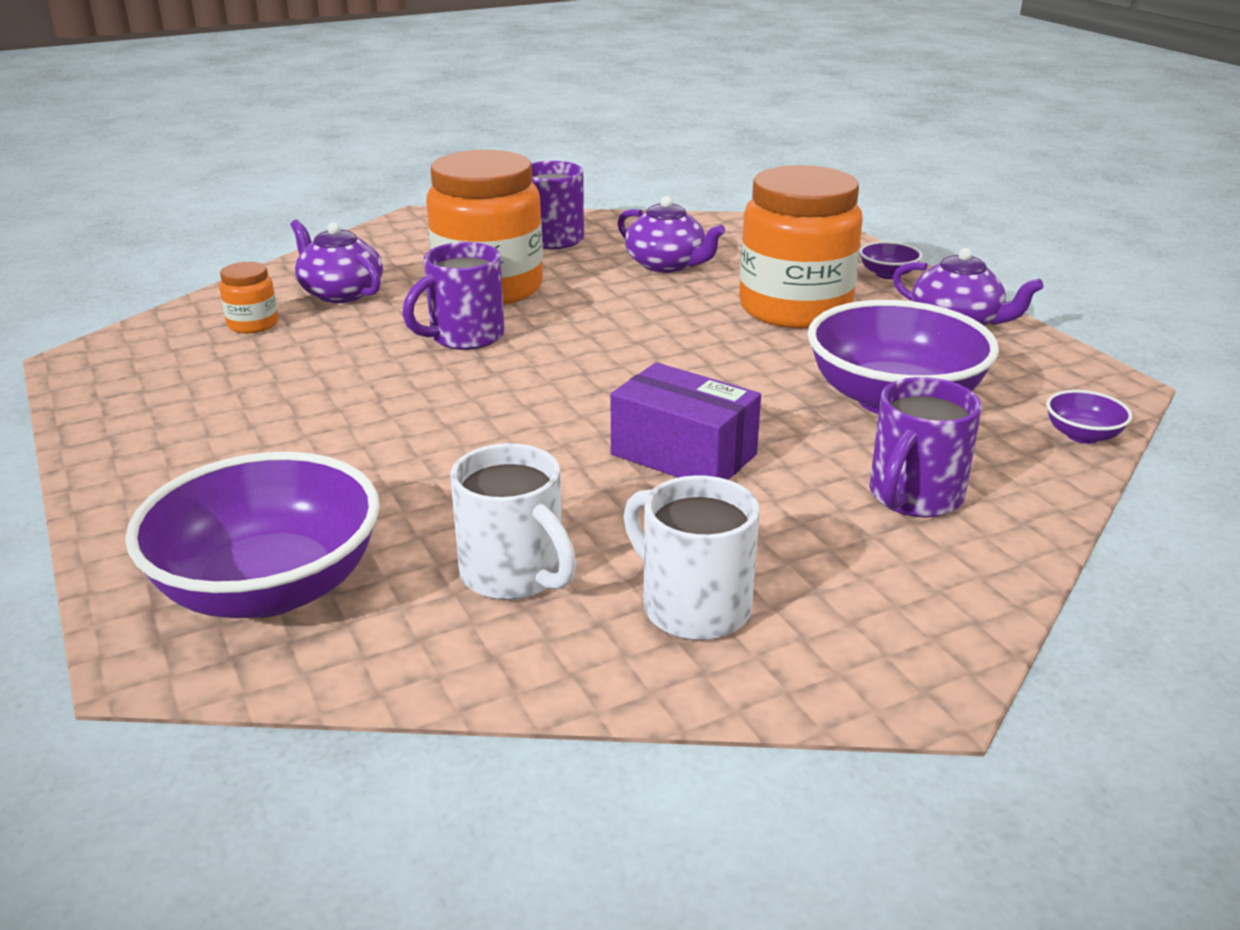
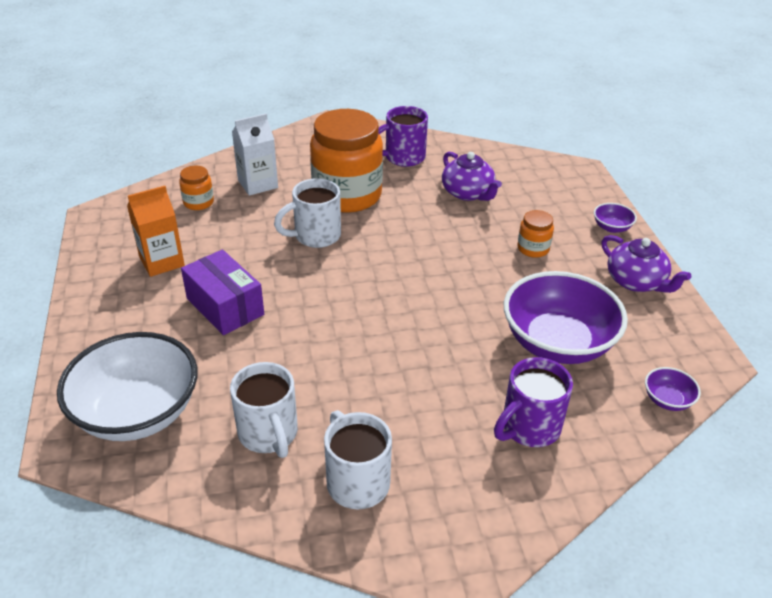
camera: 15 degrees right, 10 degrees up
(223, 398) = (162, 261): none -> orange carton
(269, 588) = (137, 412): purple bowl -> white bowl
(340, 293) = (258, 184): purple teapot -> white carton
(464, 337) = (315, 236): purple mug -> white mug
(683, 454) = (404, 362): purple box -> purple box (225, 306)
(795, 309) = (533, 249): orange jar -> orange jar, size x0.43

